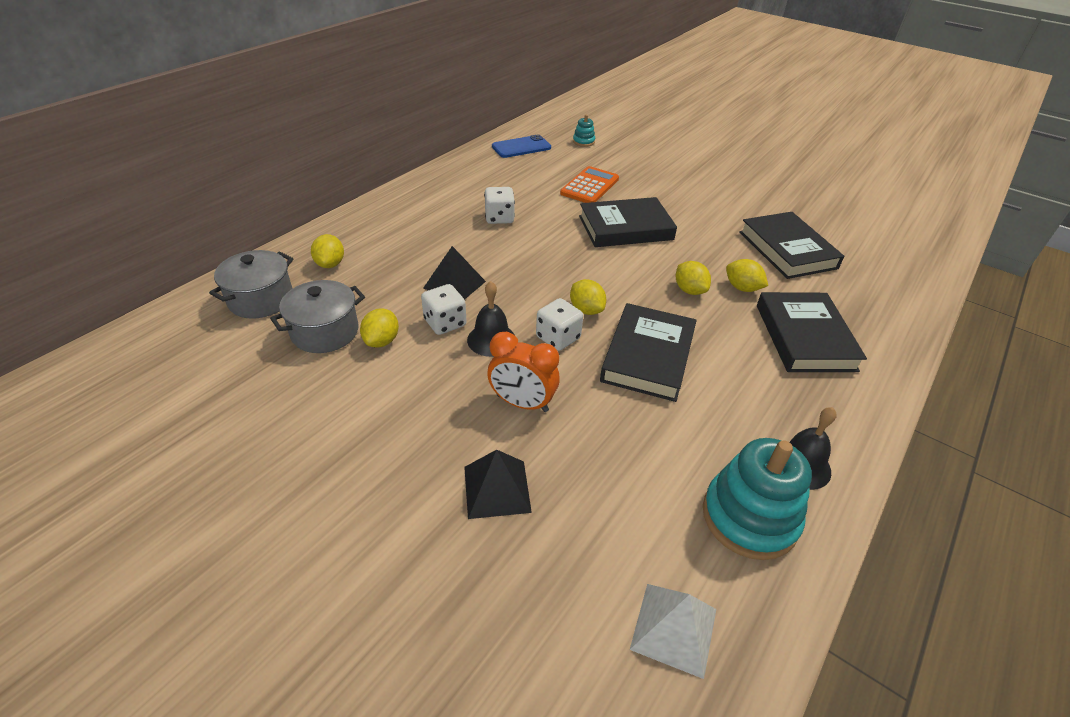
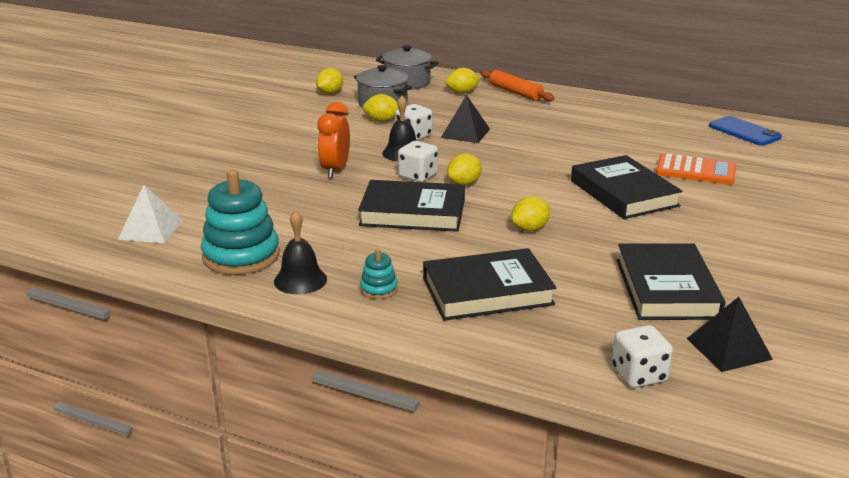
camera: 80 degrees right, 15 degrees down
(357, 230) = (515, 92): none -> orange rolling pin
(497, 489) = (253, 170): black pyramid -> black pyramid (729, 349)
(499, 218) = (584, 137): white dice -> white dice (639, 375)
(583, 141) = (805, 160): turquoise stacking toy -> turquoise stacking toy (379, 289)
(742, 288) = (556, 258): yellow lemon -> yellow lemon (330, 93)
(787, 250) = (666, 288): black book -> black book turned 60 degrees counterclockwise

